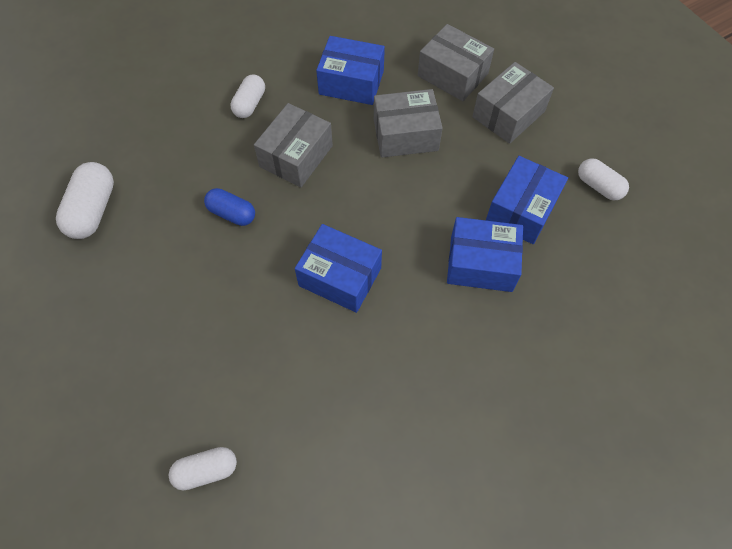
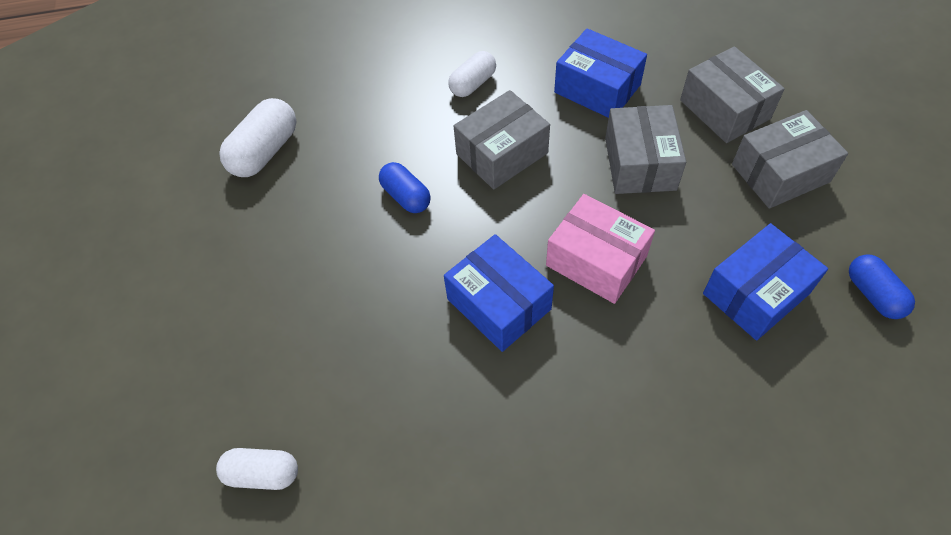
camera: 25 degrees right, 5 degrees down
(400, 220) = (596, 261): none -> pink box
(405, 135) = (640, 163): grey box -> grey box turned 75 degrees clockwise
(481, 263) = (678, 343): blue box -> none
(599, 186) = (873, 294): white capsule -> blue capsule

